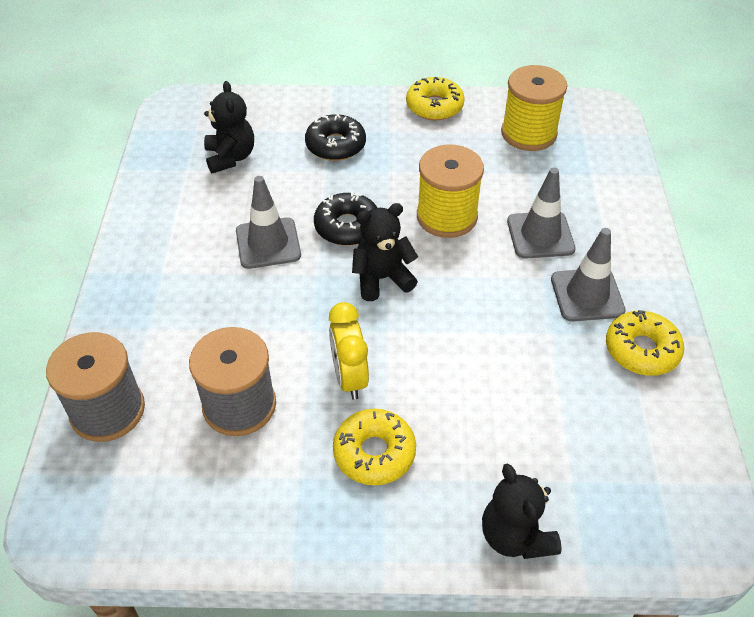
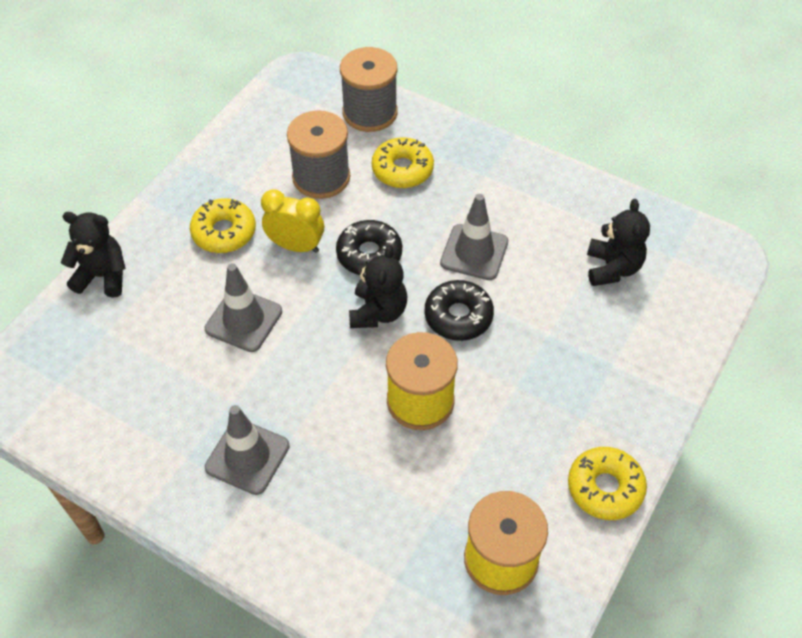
camera: 120 degrees right, 5 degrees up
(230, 157) = (612, 268): black teddy bear -> black teddy bear turned 105 degrees counterclockwise
(335, 145) = (584, 360): black donut -> black donut (369, 254)
(540, 235) = (343, 467): grey traffic cone -> grey traffic cone (243, 320)
(641, 350) = (162, 458): yellow donut -> yellow donut (402, 169)

